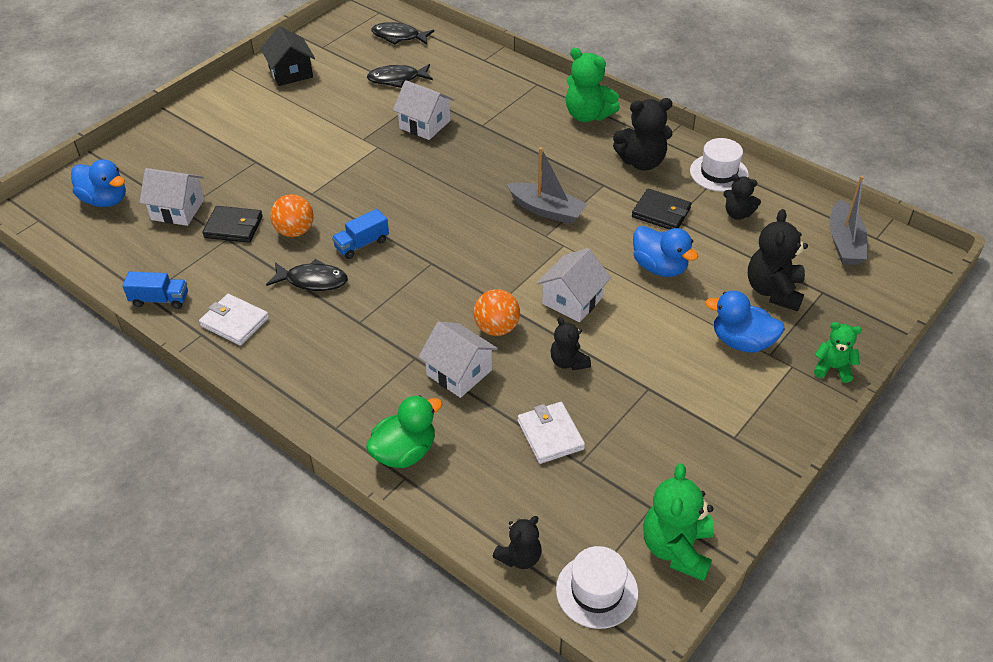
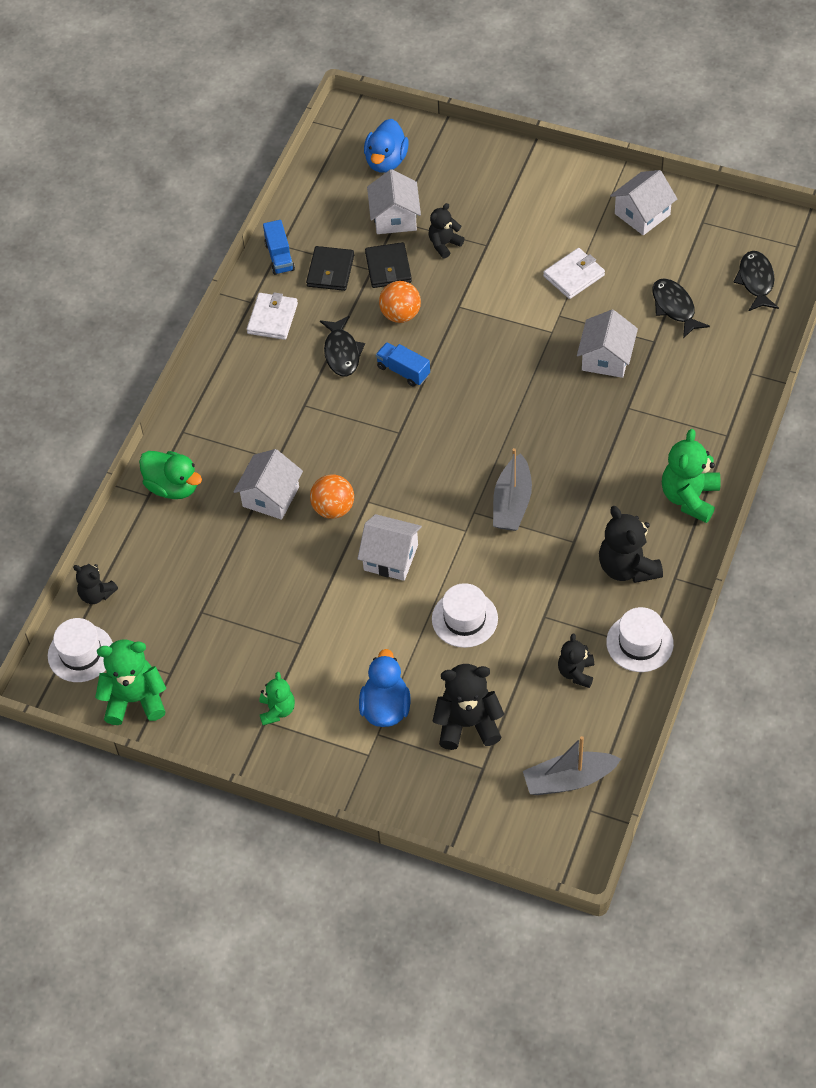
camera: 75 degrees right, 10 degrees up
(291, 73) = (642, 214): black house -> white house
(550, 435) = (223, 582): white wallet -> white wallet (574, 275)
(568, 362) = (311, 574): black teddy bear -> black teddy bear (444, 244)
(659, 267) = (464, 619): blue duck -> white hat
(661, 213) = (549, 603): black wallet -> black wallet (330, 271)
(832, 368) = (377, 789): green teddy bear -> green teddy bear (277, 710)

